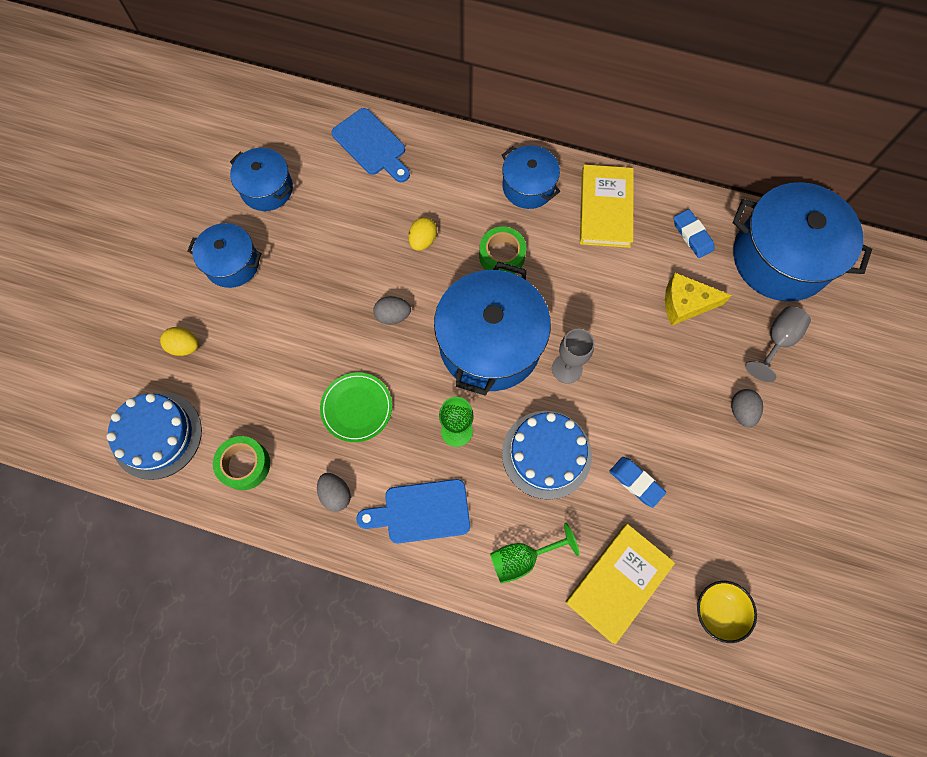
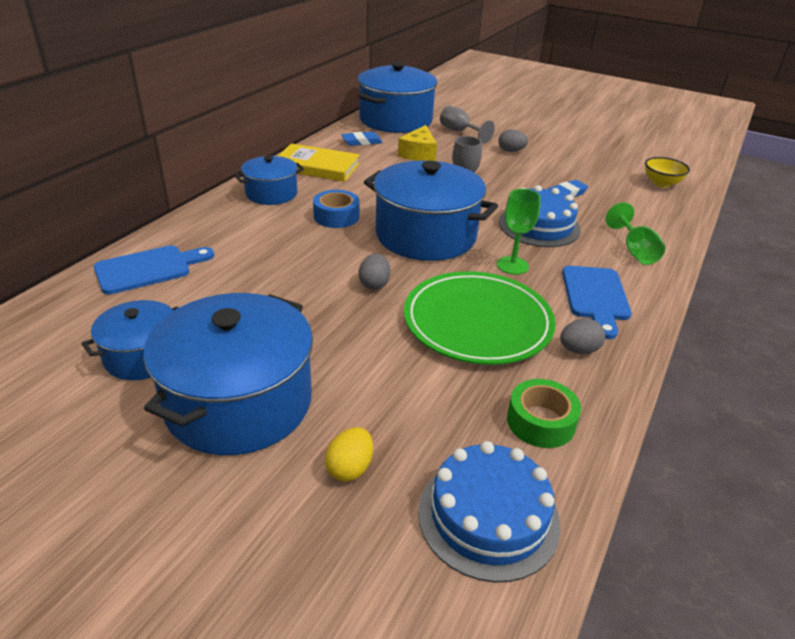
camera: 80 degrees left, 35 degrees down
(232, 264) = (239, 402): blue pot -> blue pot, size x1.81
(356, 408) = (477, 322): green plate -> green plate, size x1.80
(423, 240) = (294, 254): yellow egg -> none
(501, 256) = (336, 216): green tape -> blue tape
(618, 582) = (648, 214): yellow book -> none

